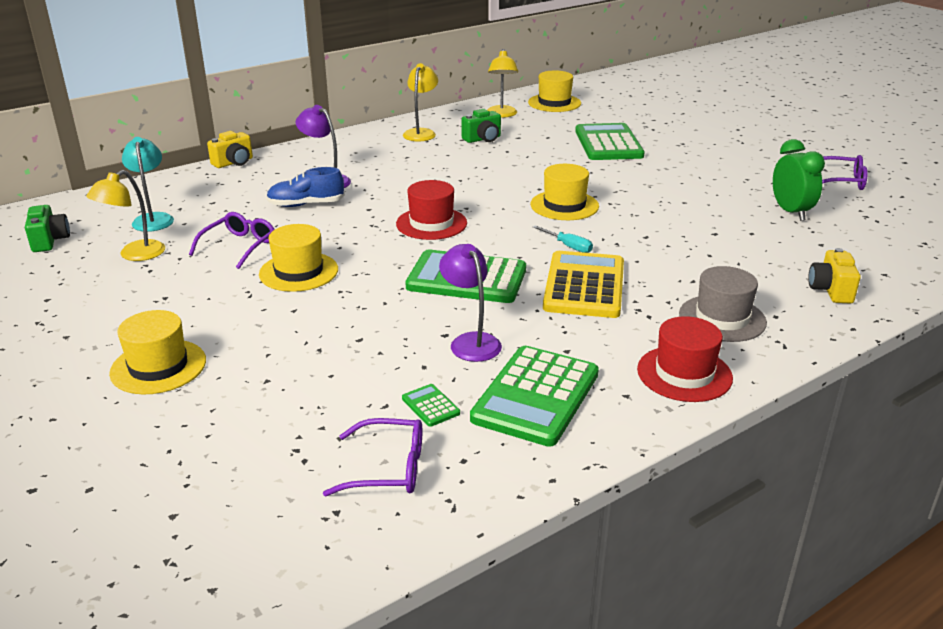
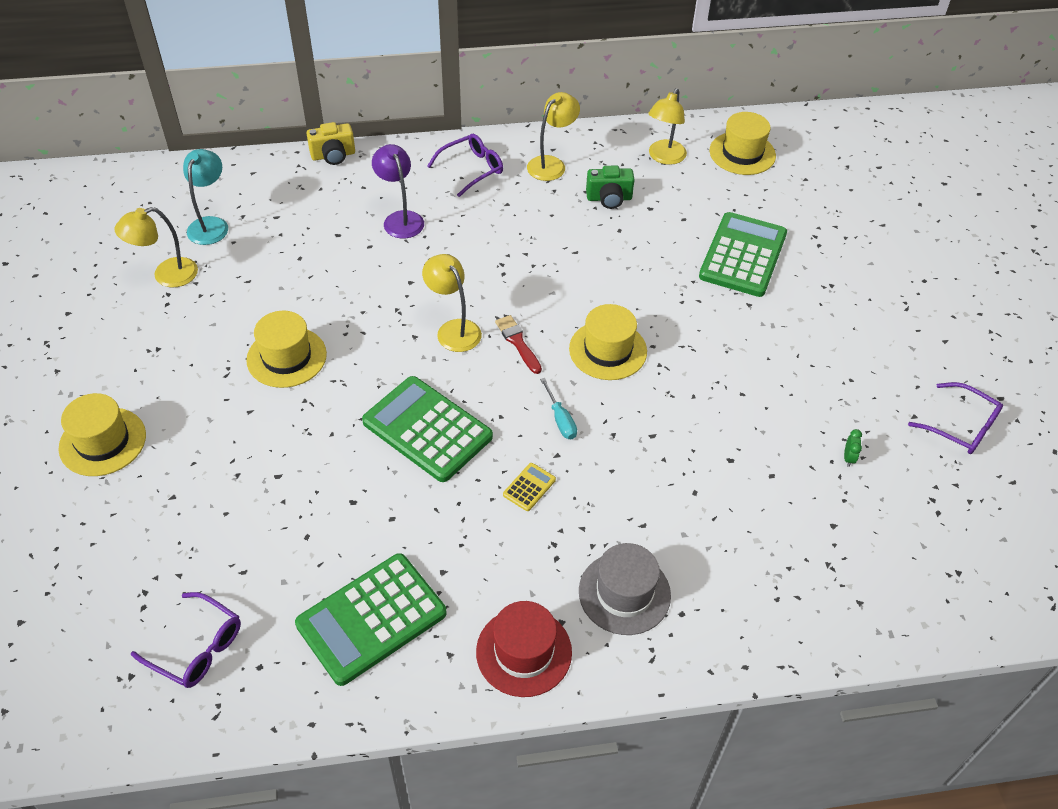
camera: 25 degrees right, 20 degrees up
(49, 241) = (110, 227): green camera -> none
(239, 246) = (259, 297): purple glasses -> purple glasses (472, 169)
(306, 204) = (357, 252): blue shoe -> none
(430, 406) = (278, 589): green calculator -> none
(431, 223) = (453, 329): red hat -> yellow lamp
(470, 341) = (368, 521): purple lamp -> none
(491, 218) = (518, 342): none -> red brush
(584, 286) = (529, 487): yellow calculator -> yellow calculator, size x0.41
(790, 212) = (848, 458): green clock -> green clock, size x0.40
(830, 290) = (775, 601): yellow camera -> none

